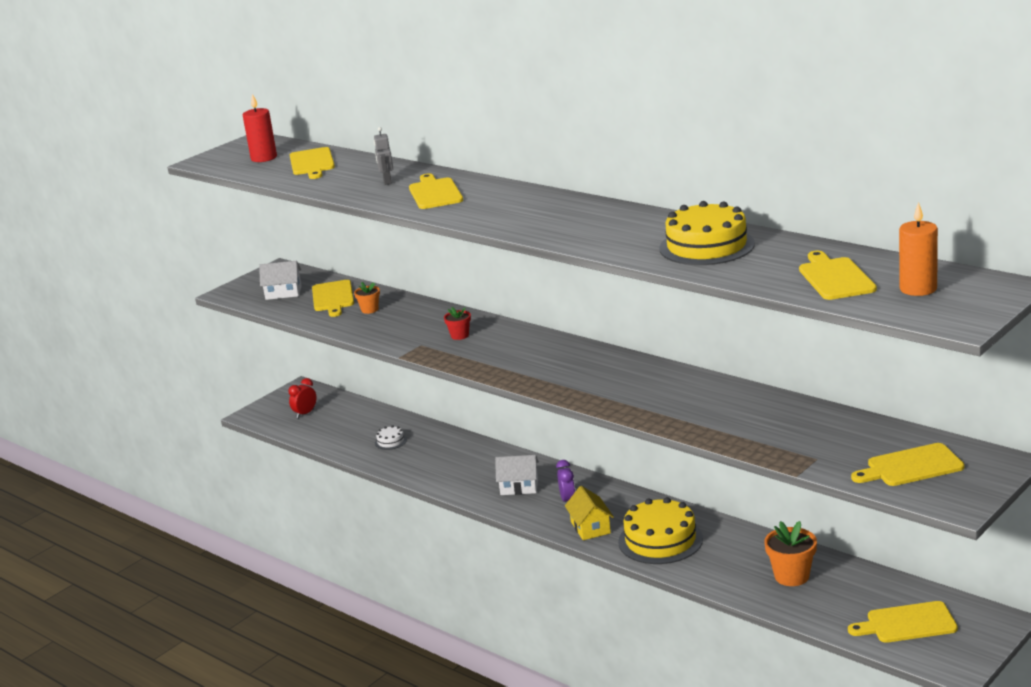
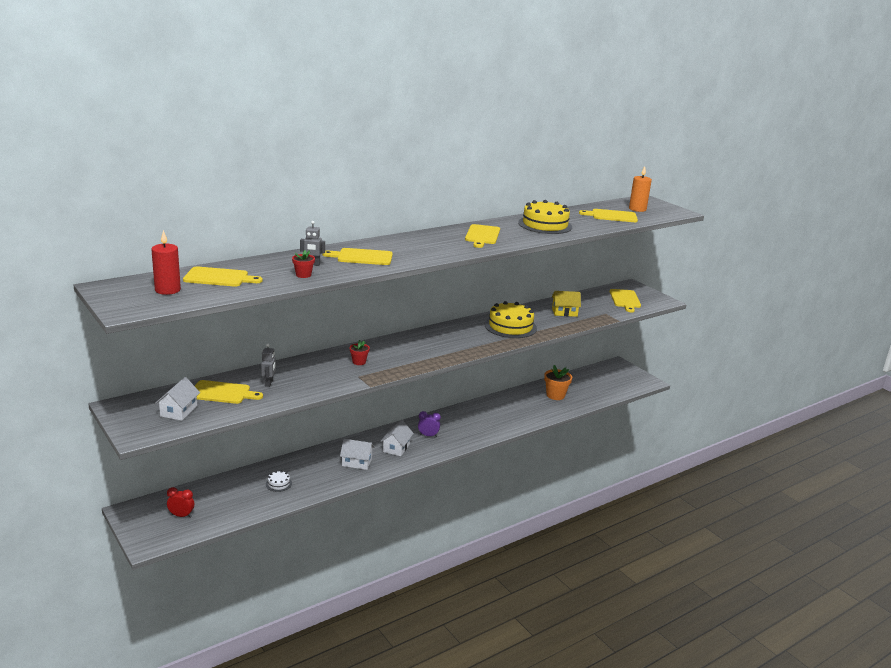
camera: 80 degrees left, 0 degrees up
(305, 413) = (181, 515): red clock -> red clock turned 135 degrees clockwise
(350, 186) = (303, 275): none -> red flower pot
(369, 310) = (269, 383): orange flower pot -> grey robot
(466, 472) = (357, 462): none -> white house
(590, 527) = (466, 436): yellow house -> yellow house (564, 312)
(660, 540) = (496, 419): yellow cake -> yellow cake (510, 326)
(907, 623) = (610, 381): yellow cutting board -> yellow cutting board (482, 235)

